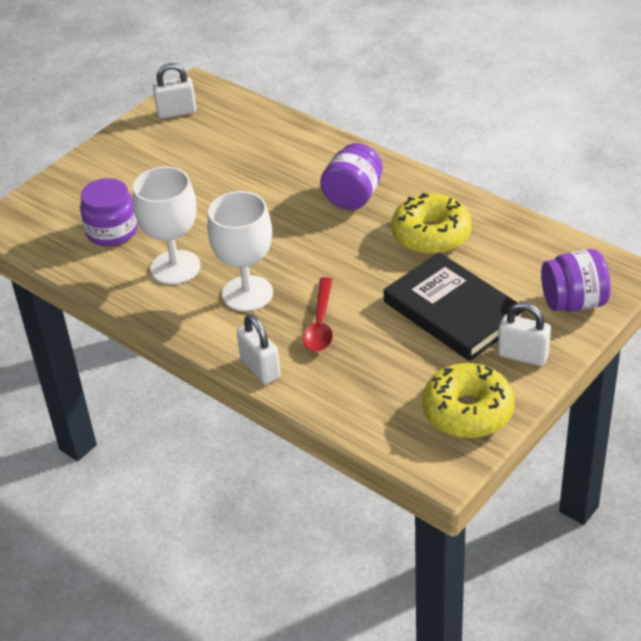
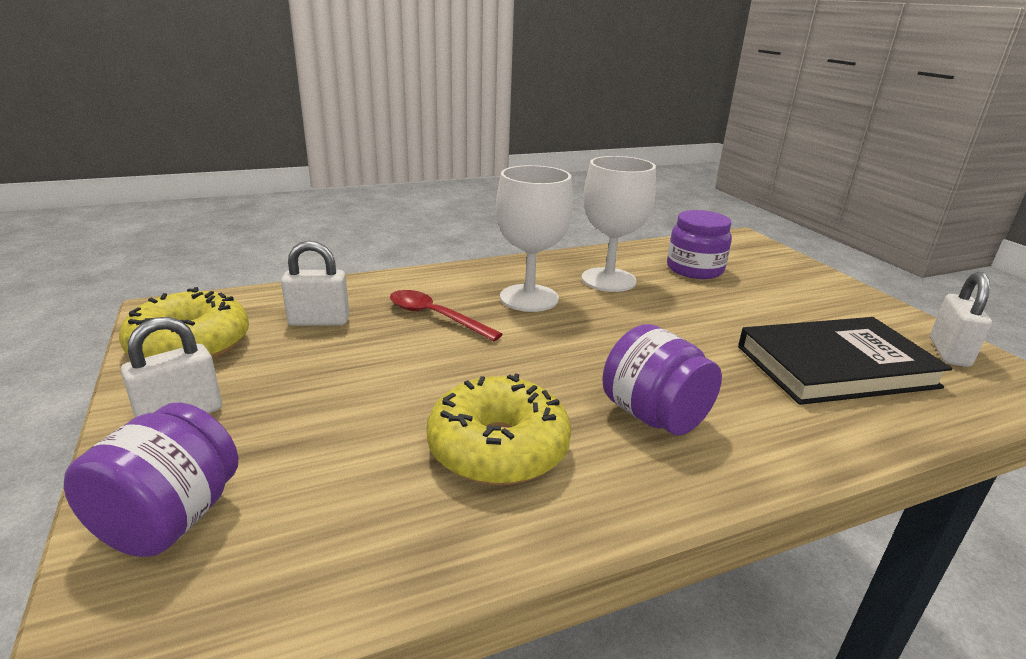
camera: 115 degrees right, 15 degrees down
(260, 369) = (419, 277): white padlock -> white padlock (319, 321)
(453, 311) = (331, 399): black book -> black book (835, 366)

